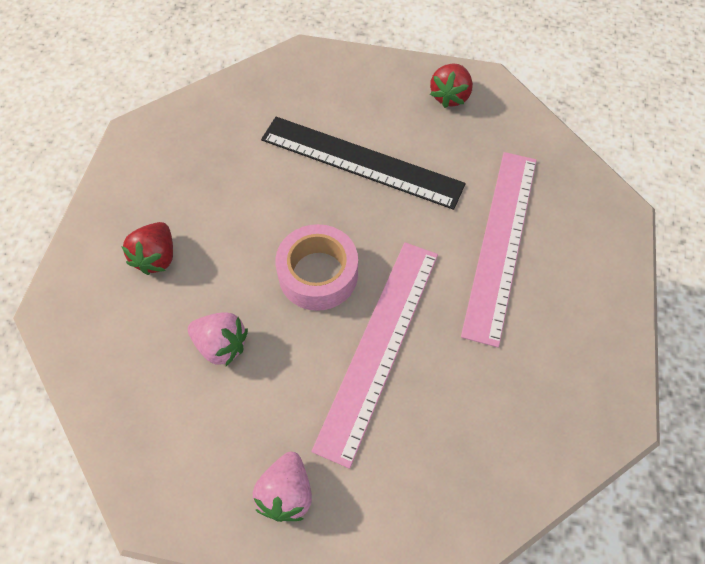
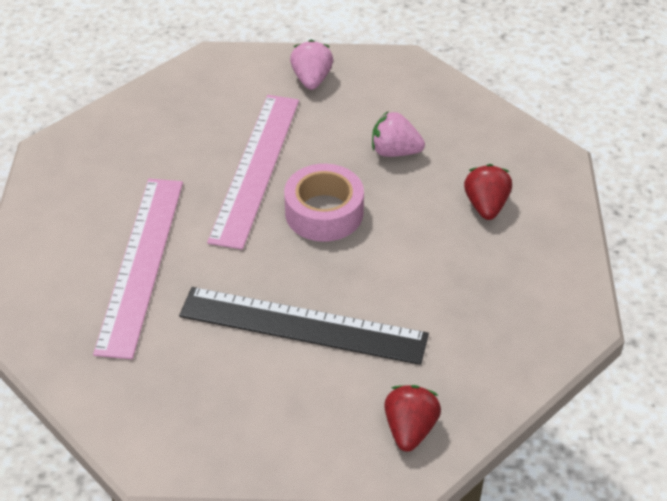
camera: 170 degrees right, 15 degrees down
(450, 96) = (200, 427): red strawberry -> red strawberry (410, 429)

